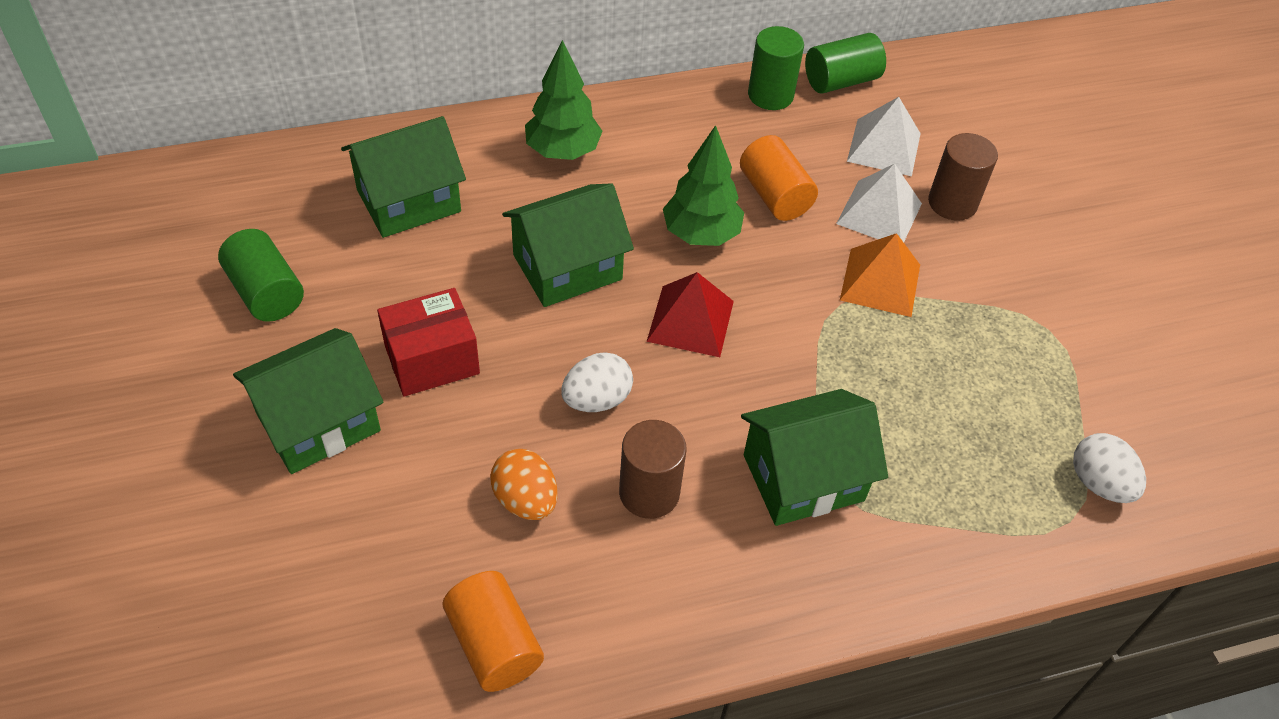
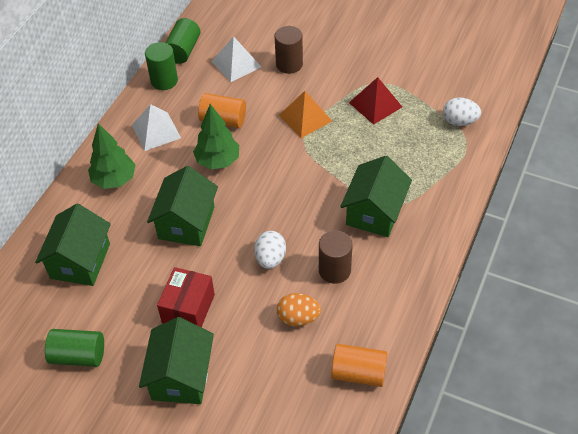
camera: 45 degrees left, 0 degrees up
(690, 321) = (261, 197): red pyramid -> red pyramid (375, 104)
(879, 213) = (270, 92): white pyramid -> white pyramid (156, 131)

